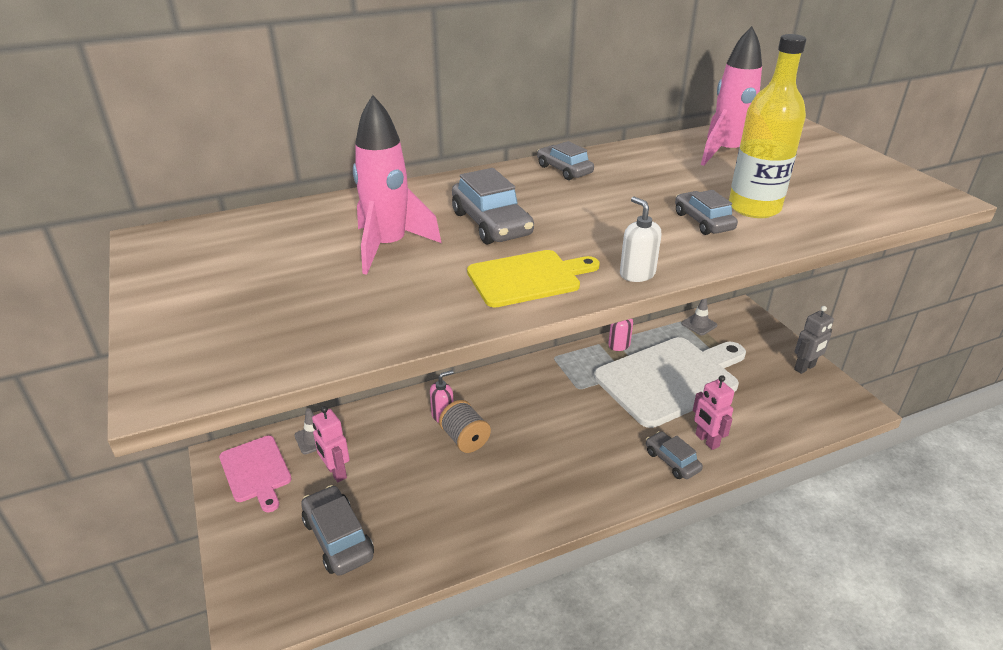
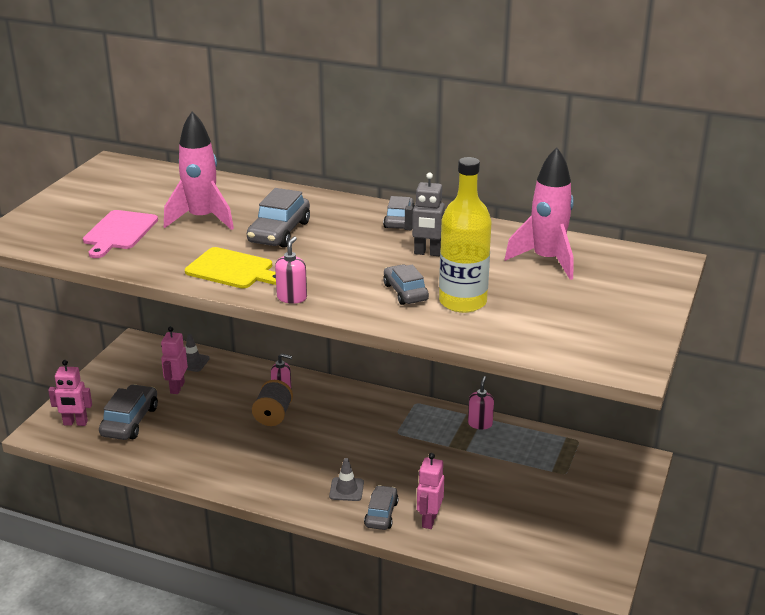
camera: 45 degrees right, 5 degrees down
(256, 471) = (140, 361): pink cutting board -> pink cutting board (119, 232)
(279, 584) = (75, 423): none -> pink robot
(637, 274) = (292, 298): white soap dispenser -> pink soap dispenser
(670, 379) = (478, 468): white cutting board -> none
(699, 324) = (577, 448): grey traffic cone -> grey traffic cone (346, 489)
(703, 221) = (405, 292): grey car -> grey car turned 45 degrees counterclockwise
(804, 368) = (610, 531): grey robot -> grey robot (427, 253)

